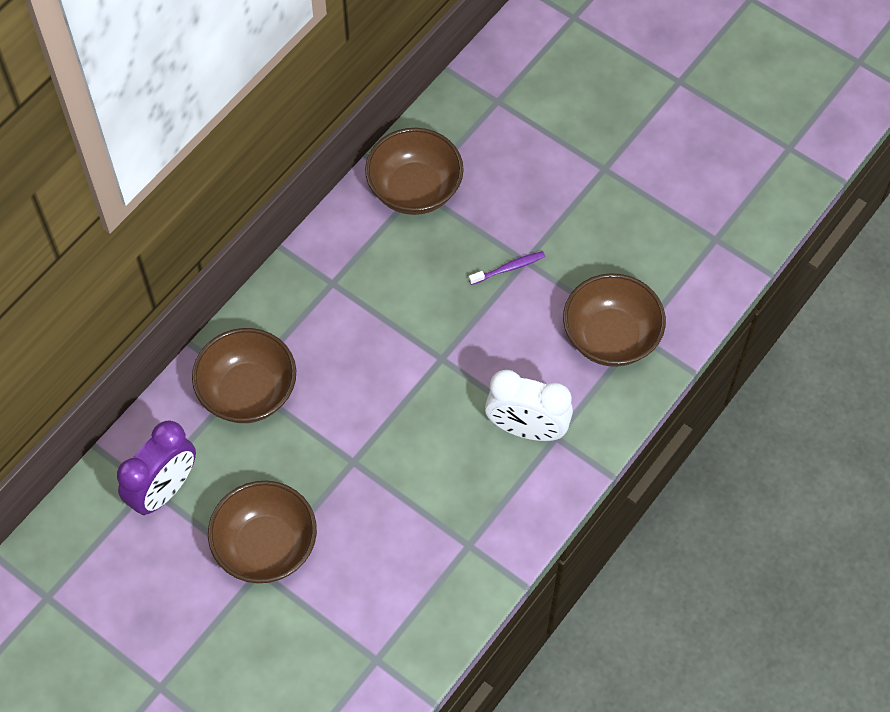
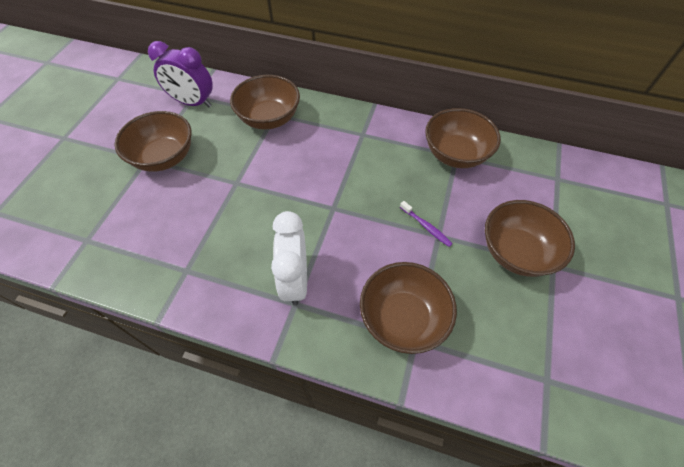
camera: 70 degrees right, 5 degrees down
(576, 194) = (516, 252): none -> brown bowl

